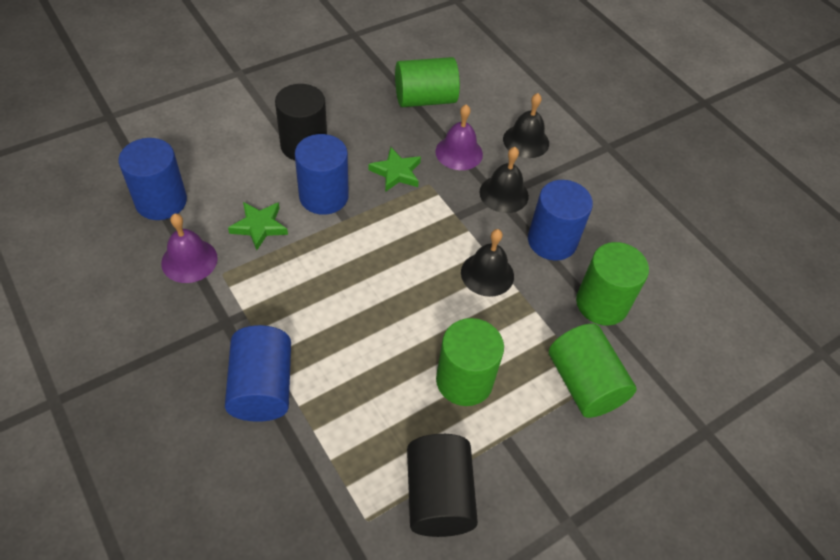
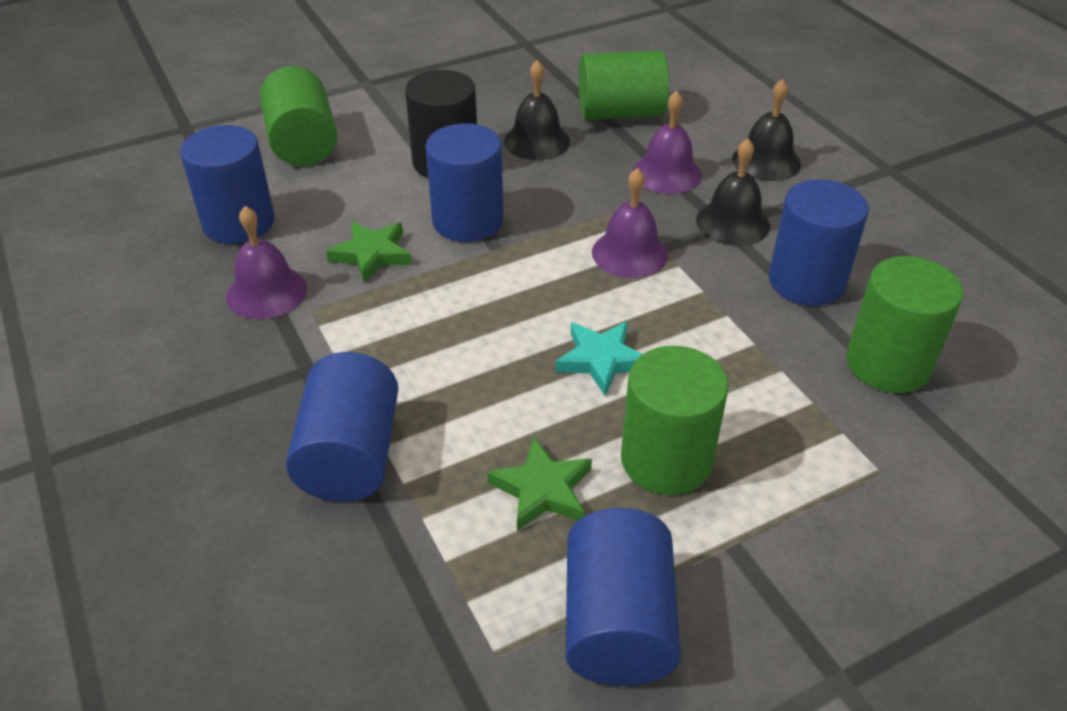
camera: 10 degrees right, 10 degrees down
(396, 172) = (574, 195): green star -> green star (542, 490)
(420, 307) = (601, 360): none -> turquoise star
(436, 221) = (629, 253): none -> purple bell
(438, 496) = (617, 624): black cylinder -> blue cylinder
(487, 274) = (706, 320): black bell -> black bell (537, 141)
(584, 383) = (862, 472): green cylinder -> green cylinder (303, 144)

